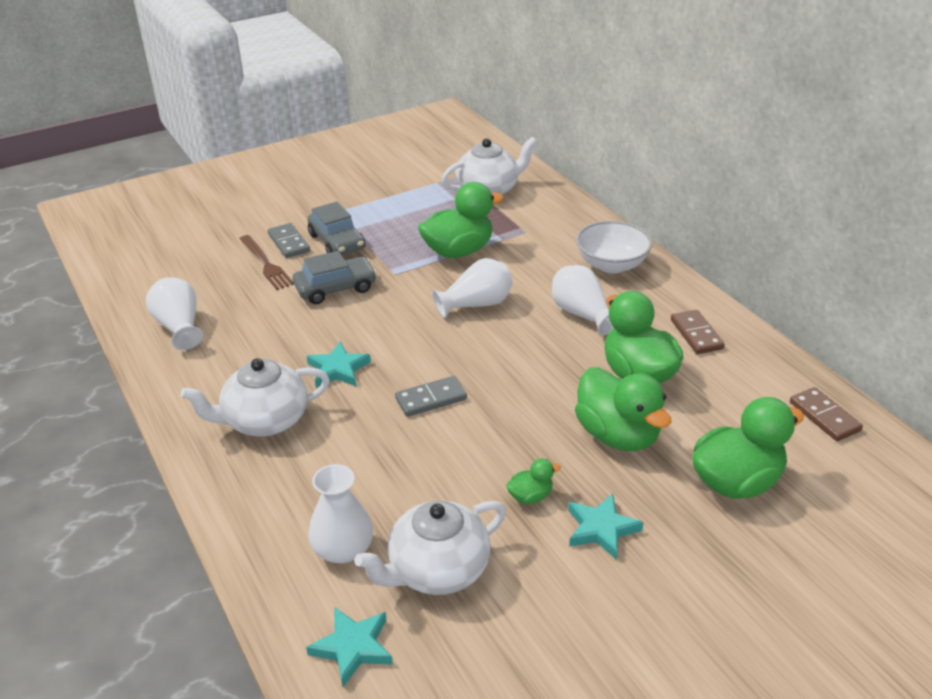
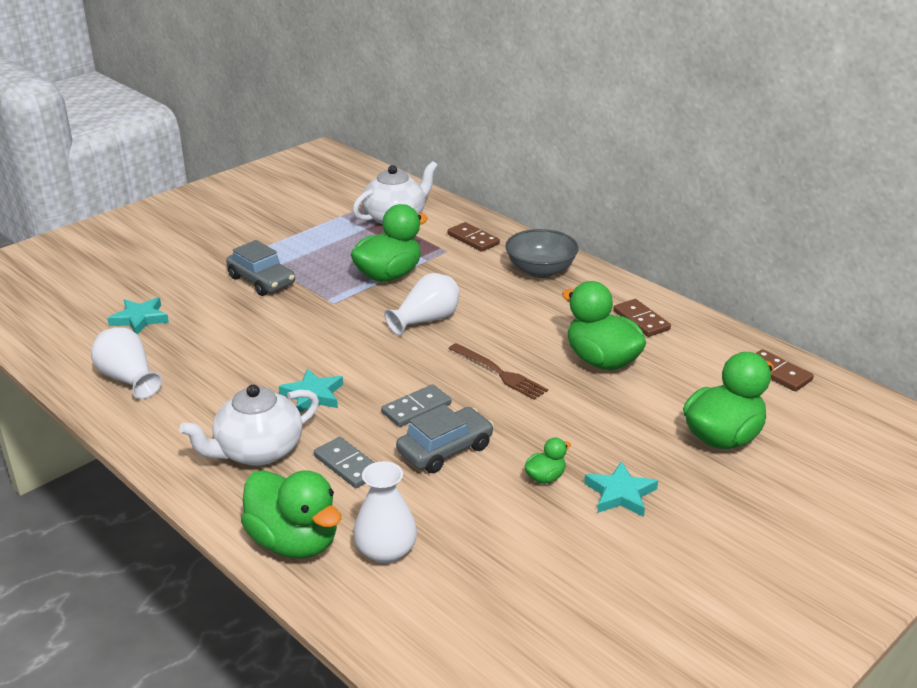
camera: 15 degrees left, 5 degrees down
(266, 264) = (196, 310): brown fork -> brown fork (500, 373)
(289, 243) = (211, 287): grey domino -> grey domino (348, 465)
(335, 288) = (278, 323): grey car -> grey car (445, 449)
(353, 647) = (431, 631): turquoise star -> turquoise star (140, 319)
(437, 570) = (484, 553): white teapot -> none
(556, 222) = (473, 239): none -> brown domino
(582, 314) = (530, 316): white vase -> none
(611, 265) = (540, 270): white bowl -> grey bowl
(617, 435) = (604, 414): green duck -> green duck (294, 542)

